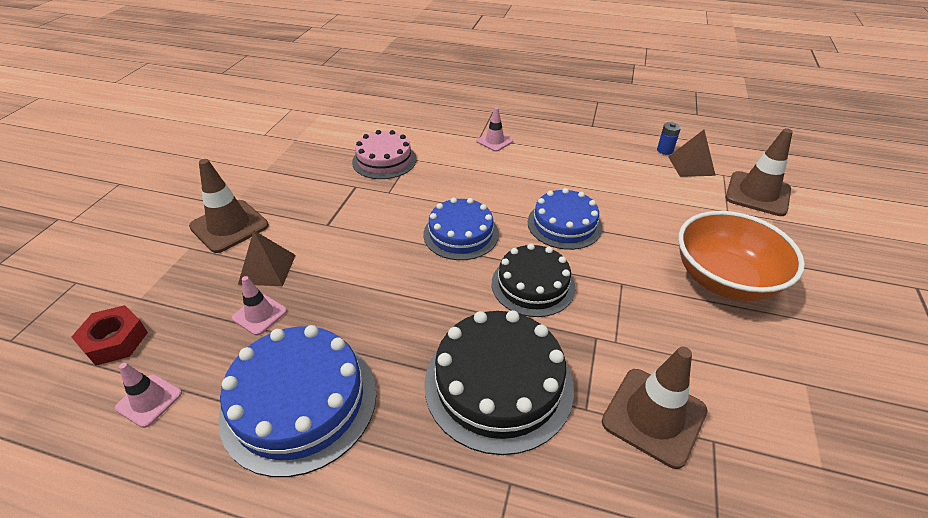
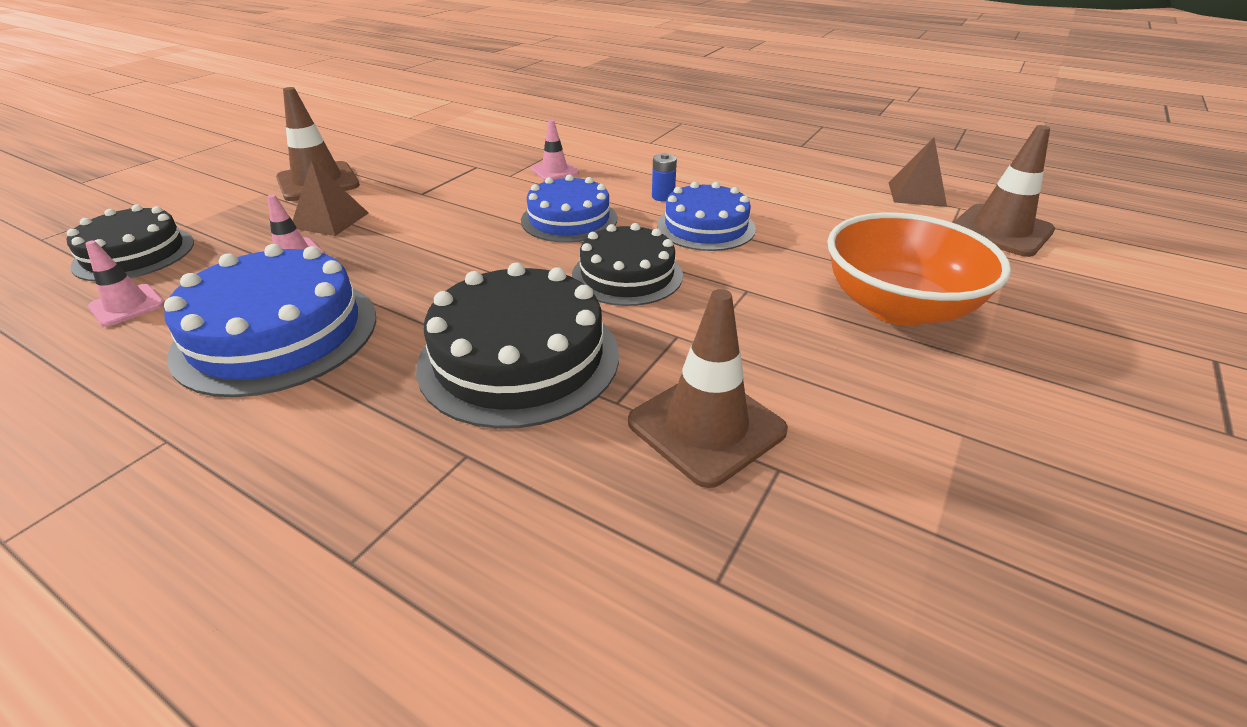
camera: 15 degrees right, 5 degrees down
(115, 340) = (134, 254): red nut -> black cake
(384, 160) = (524, 149): pink cake -> none
(494, 141) = (666, 147): pink traffic cone -> pink traffic cone (554, 171)
(665, 150) = (887, 176): blue battery -> blue battery (663, 197)

